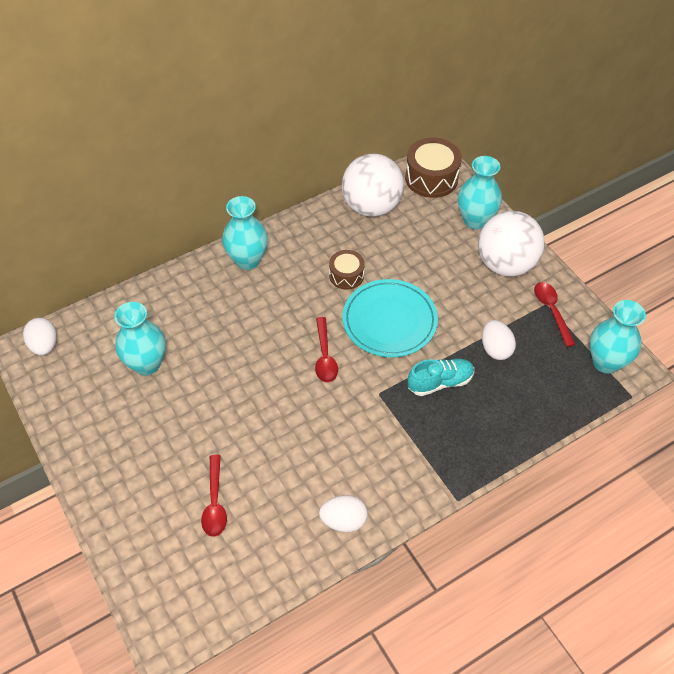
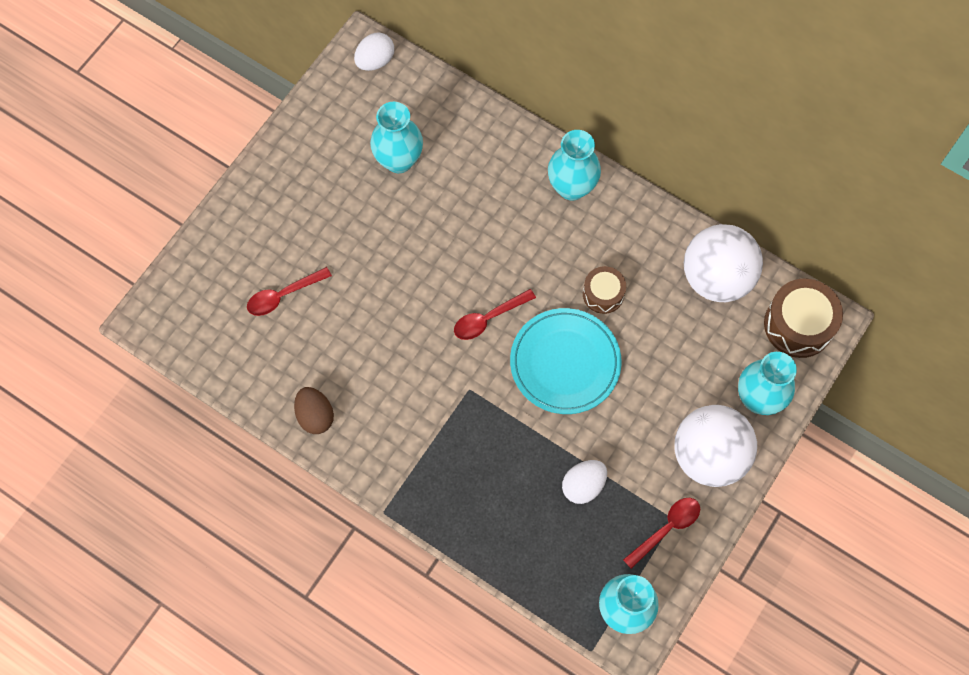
camera: 65 degrees right, 15 degrees up
(343, 520) = (315, 416): white egg -> brown egg
(440, 382) = (512, 444): turquoise shoe -> none

